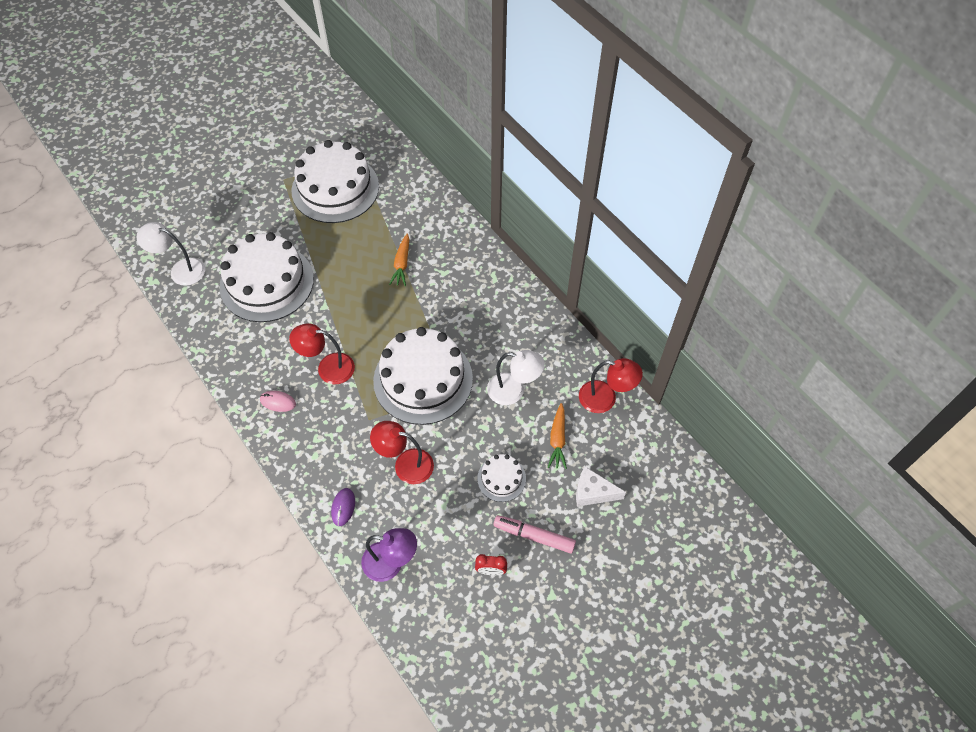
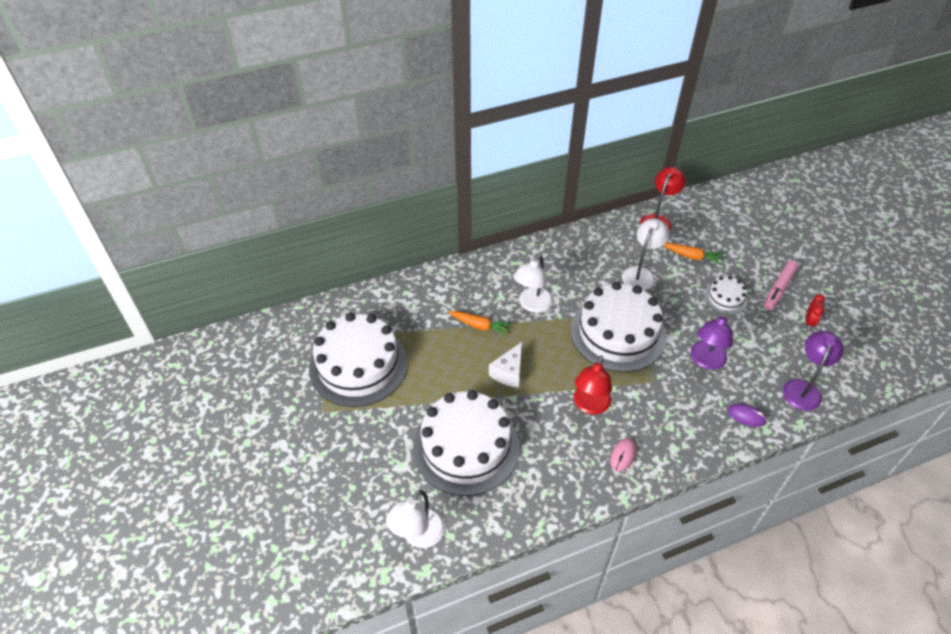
camera: 75 degrees left, 10 degrees down
(405, 464) = (705, 361): red lamp -> purple lamp
(440, 300) = (532, 305): none -> white lamp
(593, 492) = (741, 247): white cheese -> white cheese (508, 372)

